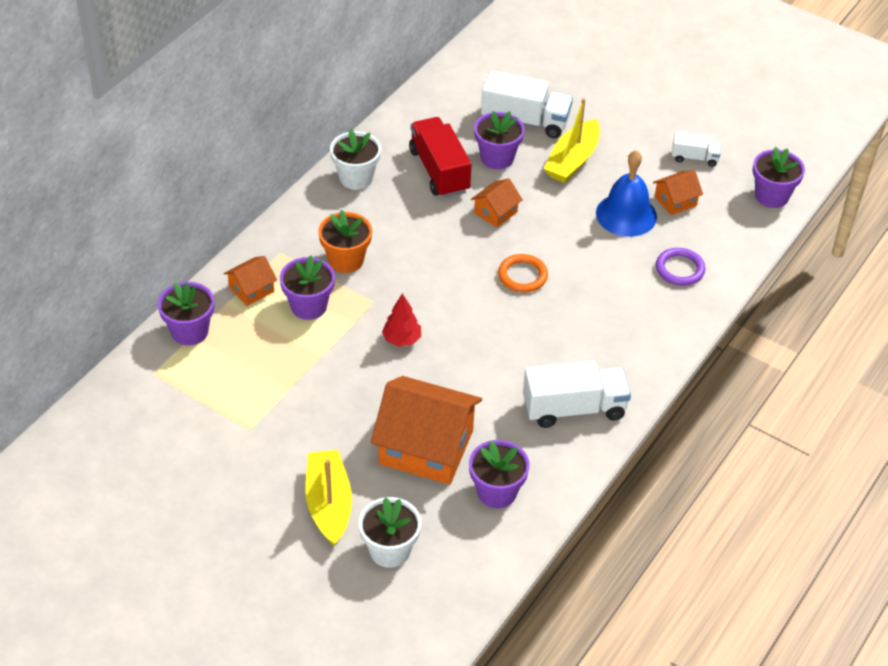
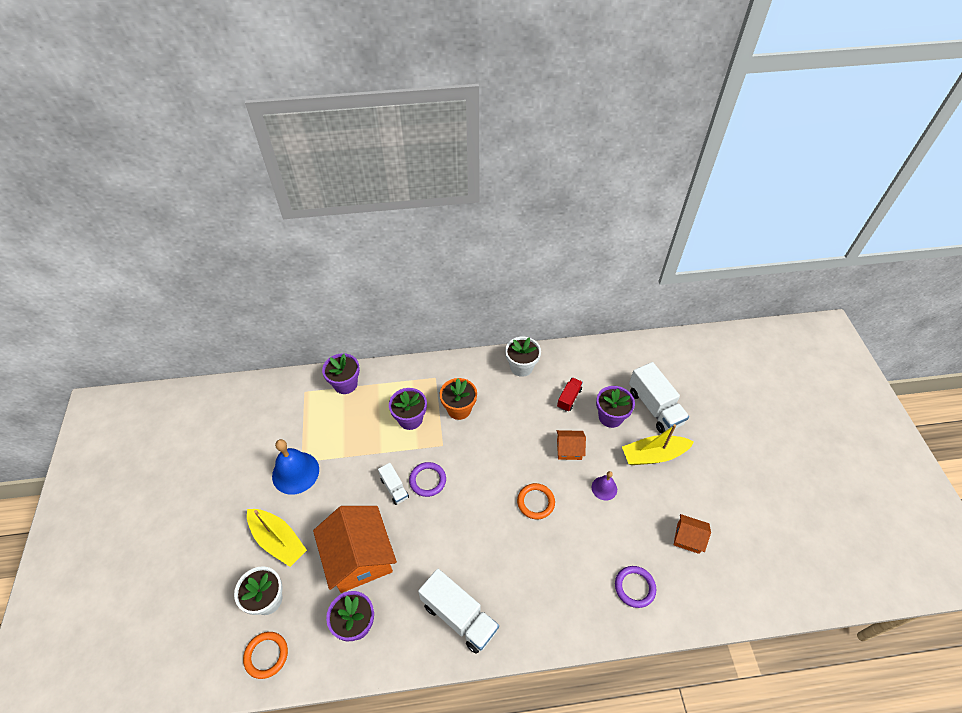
camera: 50 degrees right, 5 degrees up
(251, 289) = (398, 386): orange house -> none
(329, 504) = (278, 540): yellow boat -> yellow boat turned 90 degrees clockwise
(401, 339) = (427, 480): red tree -> purple ring
(439, 171) = (569, 398): red truck -> red truck, size x0.54
(452, 583) = (266, 655): none -> orange ring
(565, 218) = (604, 488): none -> purple bell
(626, 214) = (644, 519): blue bell -> blue bell (295, 472)
(694, 158) = (736, 519): white truck -> white truck (394, 488)
(771, 196) = (761, 594): purple flower pot -> none

